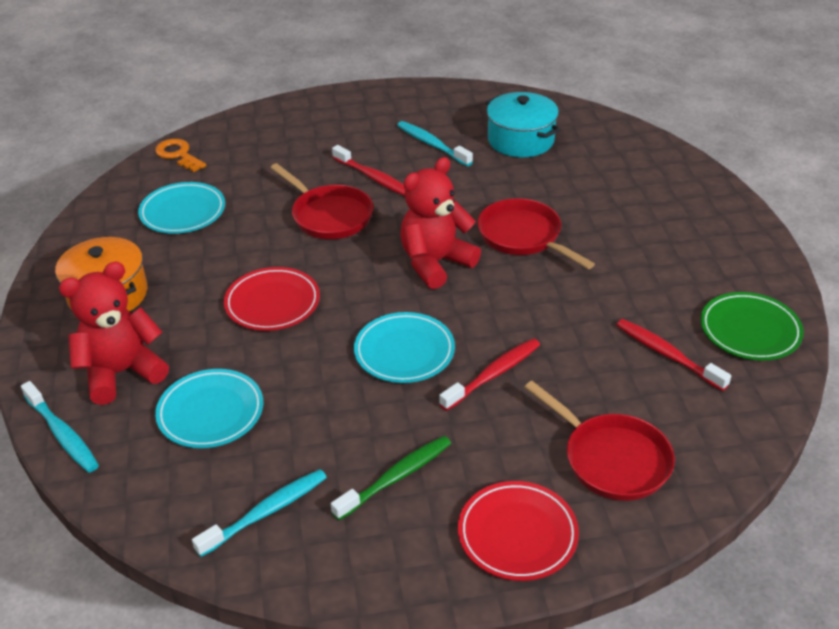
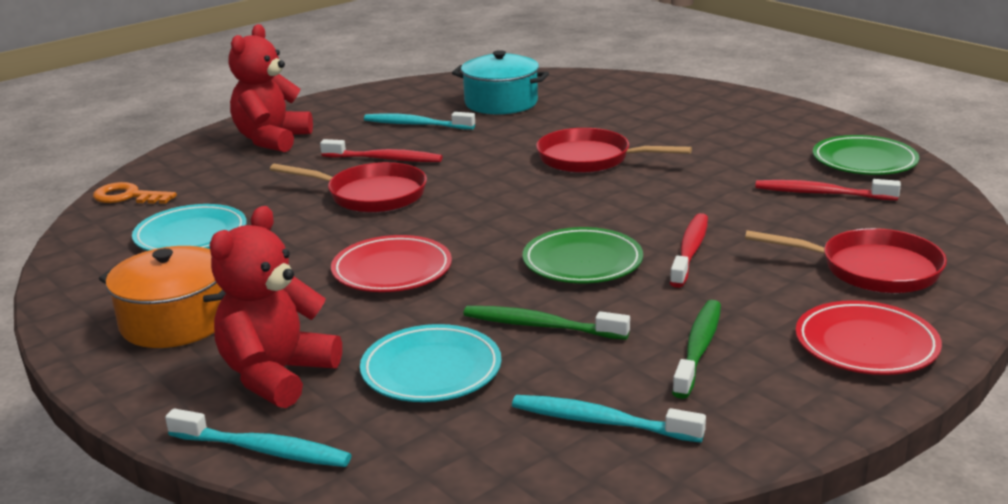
camera: 30 degrees left, 15 degrees down
(266, 512) = (600, 422): turquoise toothbrush -> turquoise toothbrush turned 90 degrees counterclockwise
(314, 404) = (540, 326): none -> green toothbrush
(404, 352) = (582, 262): turquoise plate -> green plate
(435, 263) = (529, 197): red teddy bear -> red teddy bear (272, 140)

